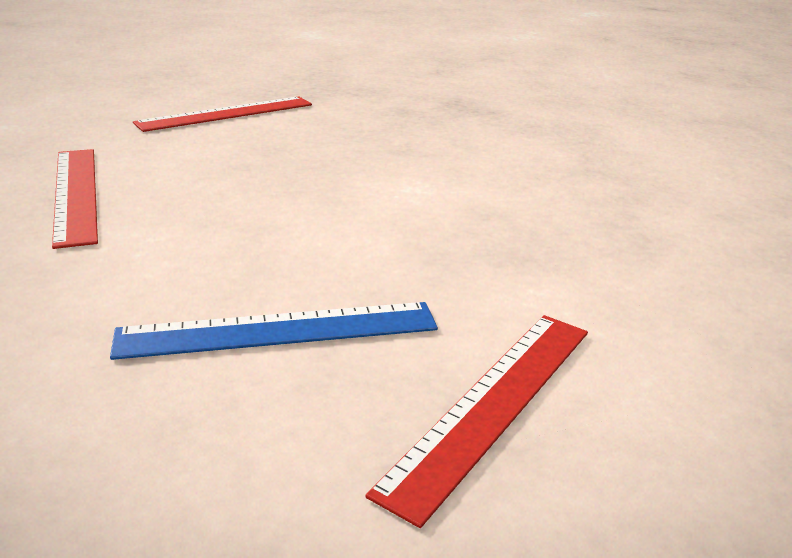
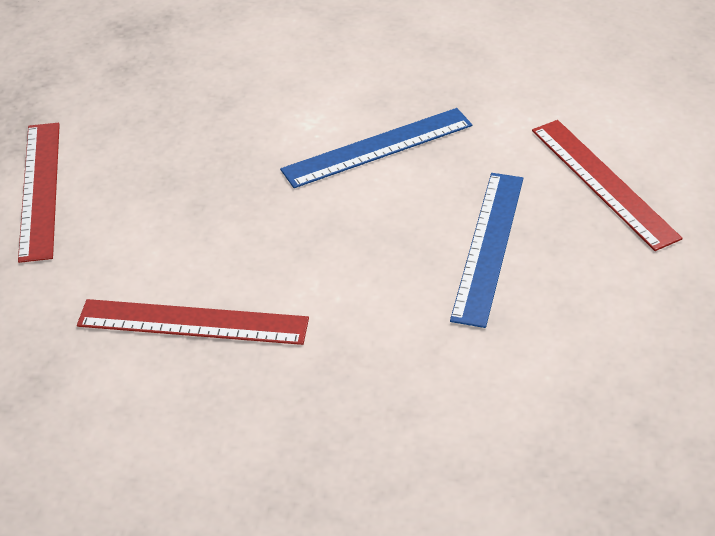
camera: 60 degrees left, 15 degrees up
(406, 227) = (377, 147): none -> blue ruler

